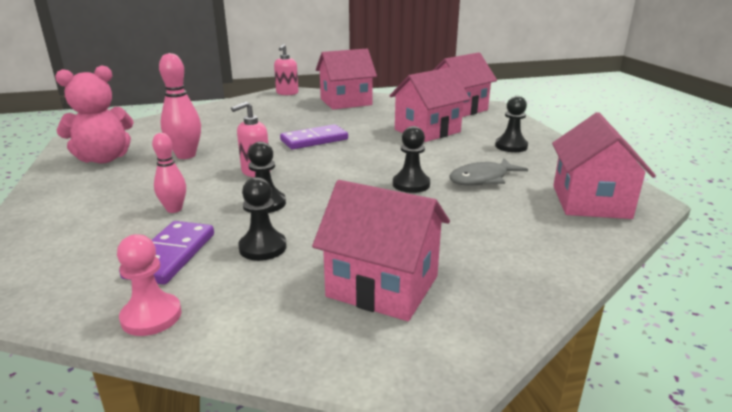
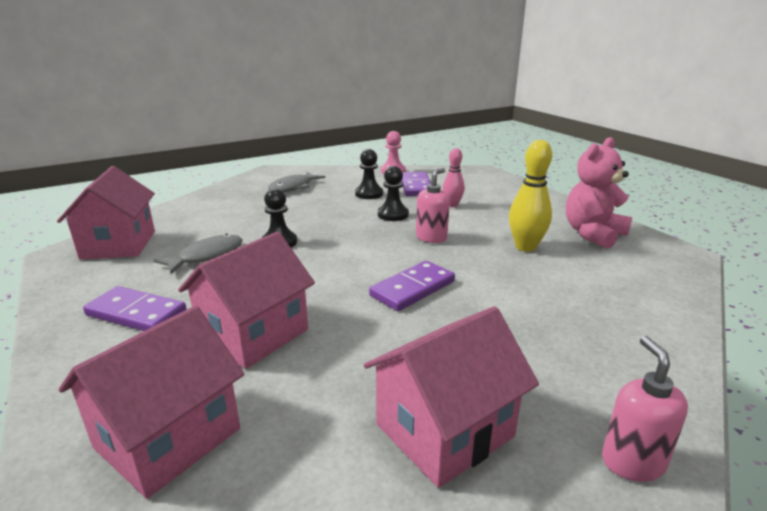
camera: 165 degrees right, 0 degrees up
(186, 155) = (525, 247): pink bowling pin -> yellow bowling pin
(383, 286) = (293, 187): pink house -> grey fish
(511, 146) = (136, 313): black pawn -> purple domino

